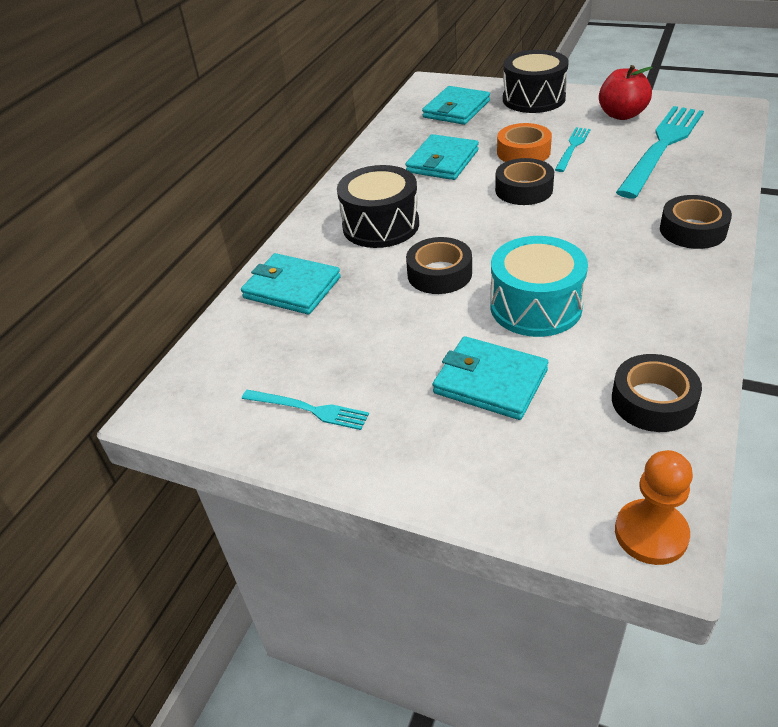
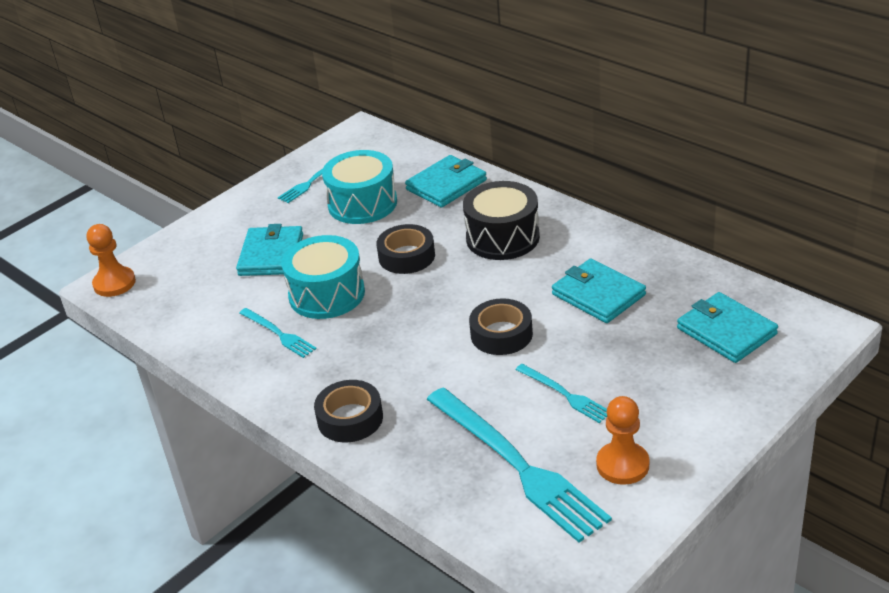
camera: 110 degrees right, 5 degrees down
(349, 341) = (362, 203): none -> turquoise drum
(490, 381) = (271, 255): turquoise wallet -> turquoise wallet turned 45 degrees counterclockwise
(523, 152) = (580, 355): orange tape -> none
(533, 99) = (719, 403): black drum -> none
(621, 115) = (622, 465): red apple -> orange pawn
(623, 316) = (278, 334): none -> turquoise fork
(653, 401) = (193, 318): black tape -> none

